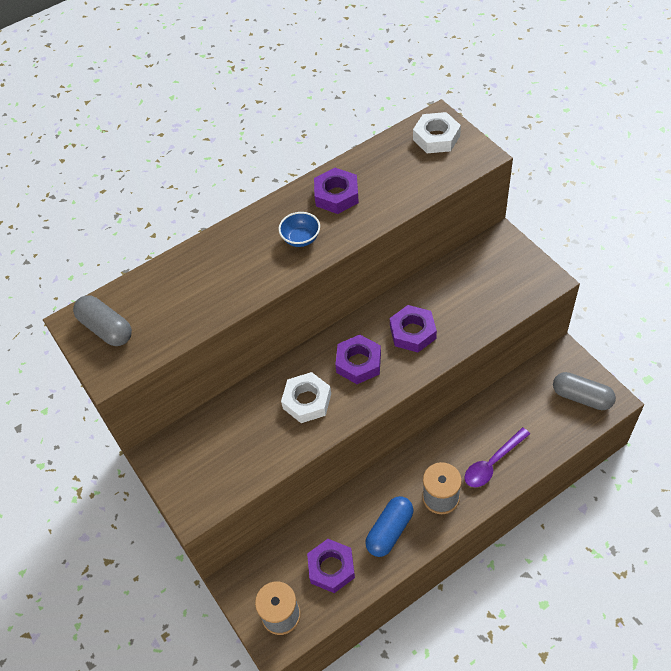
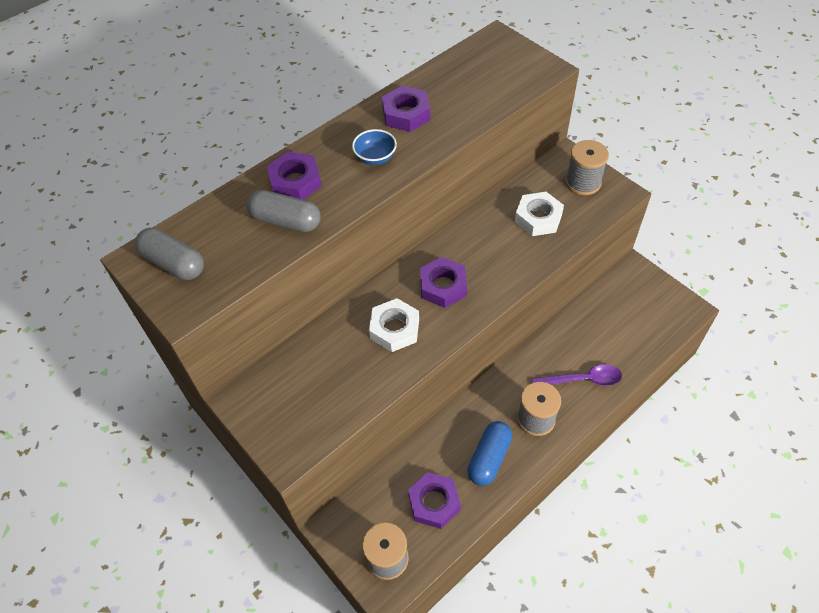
camera: 10 degrees left, 0 degrees up
(413, 332) = (494, 252): purple nut -> purple nut (295, 182)
(436, 137) = (499, 55): white nut -> white nut (538, 218)
(492, 463) = (582, 380): purple spoon -> purple spoon turned 135 degrees counterclockwise
(512, 267) = (583, 182): none -> grey spool
(581, 397) = (658, 308): grey capsule -> grey capsule (286, 221)

